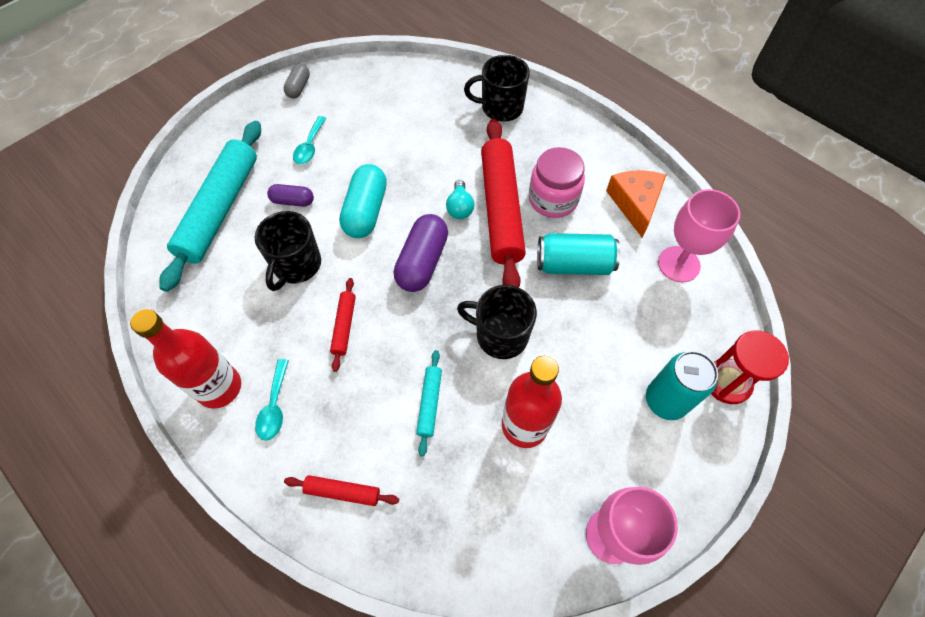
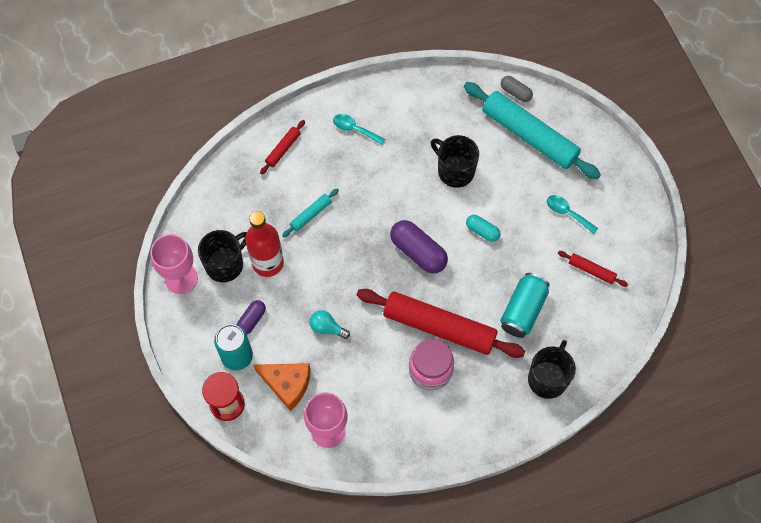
camera: 115 degrees right, 5 degrees up
(219, 387) = (383, 103): red bottle -> none
(293, 201) = (515, 185): purple capsule -> purple capsule (251, 320)
(298, 87) = (641, 225): grey capsule -> grey capsule (515, 92)
(344, 326) = (391, 185): red rolling pin -> red rolling pin (591, 270)
(366, 211) = (482, 231): turquoise capsule -> turquoise capsule, size x0.57
(430, 403) = (311, 215): turquoise rolling pin -> turquoise rolling pin turned 75 degrees counterclockwise
(460, 207) = (455, 298): turquoise light bulb -> turquoise light bulb (327, 328)
(500, 335) = (335, 277): black mug -> black mug (225, 264)
(574, 264) = (365, 354): turquoise can -> turquoise can (523, 310)
(635, 203) = (397, 432): orange cheese -> orange cheese (287, 384)

